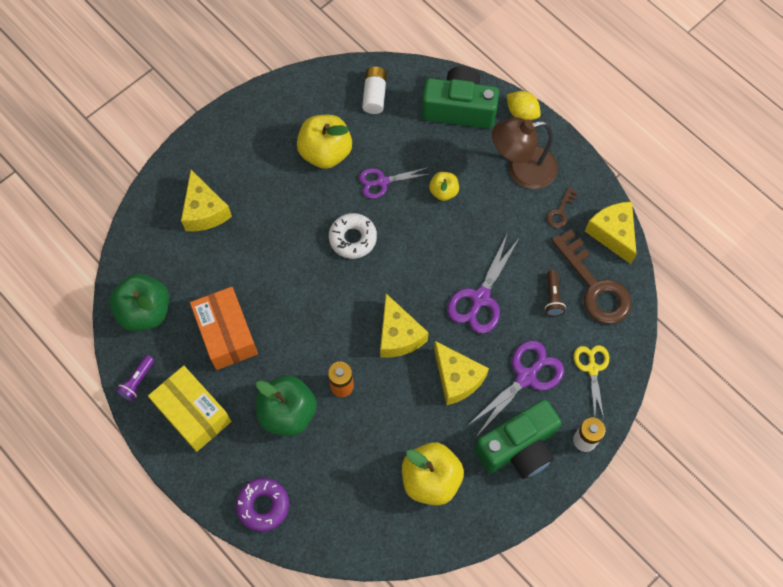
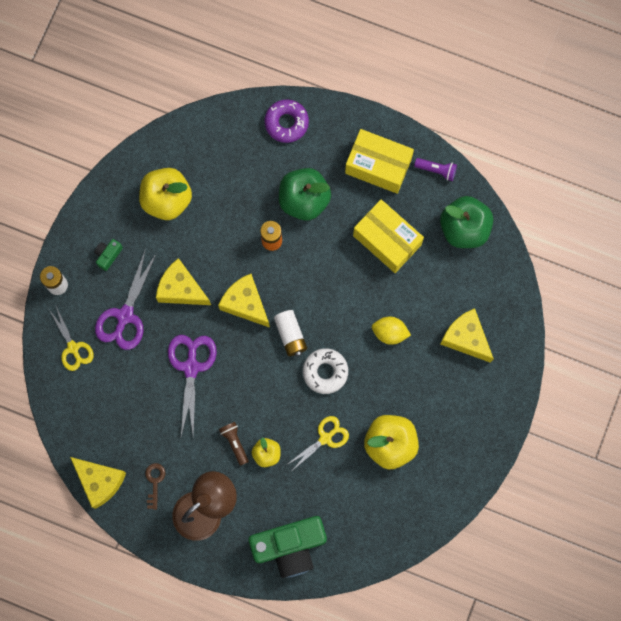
camera: 155 degrees right, 10 degrees up
(137, 381) = (436, 170): purple flashlight -> purple flashlight turned 105 degrees clockwise
(226, 334) = (387, 240): orange box -> yellow box
(374, 95) = (375, 524): white battery -> white battery (290, 335)
(382, 182) = (325, 438): purple scissors -> yellow scissors
(518, 447) = (108, 255): green camera -> green camera, size x0.42
(521, 113) = (230, 569): yellow lemon -> yellow lemon (389, 333)
(552, 297) = (130, 396): brown flashlight -> brown flashlight (235, 442)
(595, 286) = (98, 423): brown key -> none

